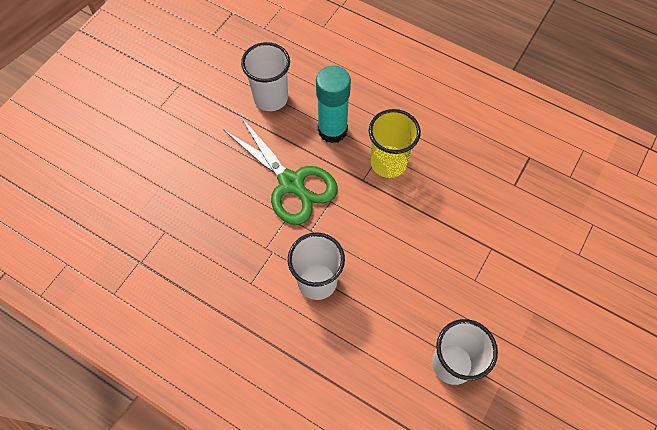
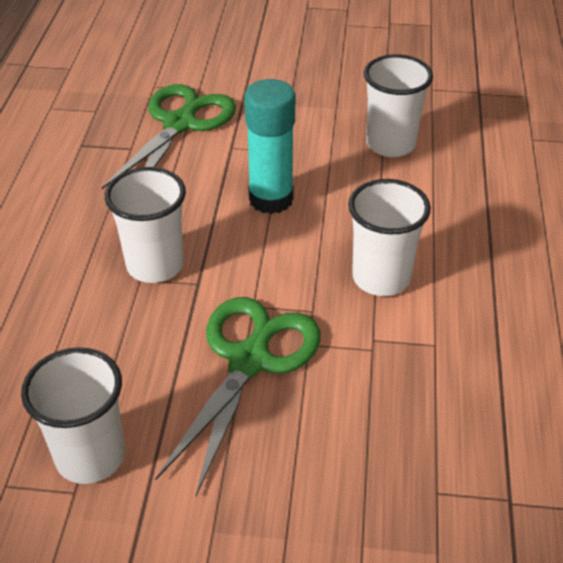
camera: 115 degrees left, 20 degrees down
(332, 130) = (125, 346): turquoise glue stick -> turquoise glue stick (271, 199)
(388, 163) = (155, 265): yellow cup -> white cup
(534, 225) = (180, 123): none -> green scissors

